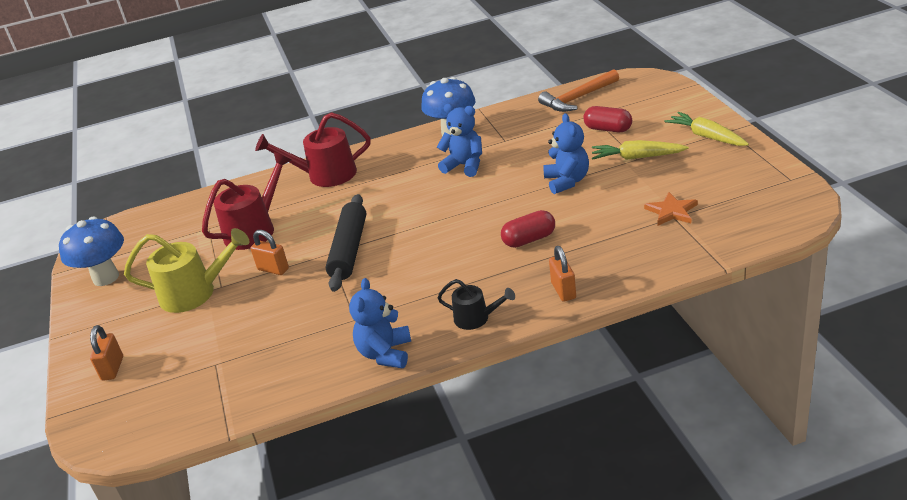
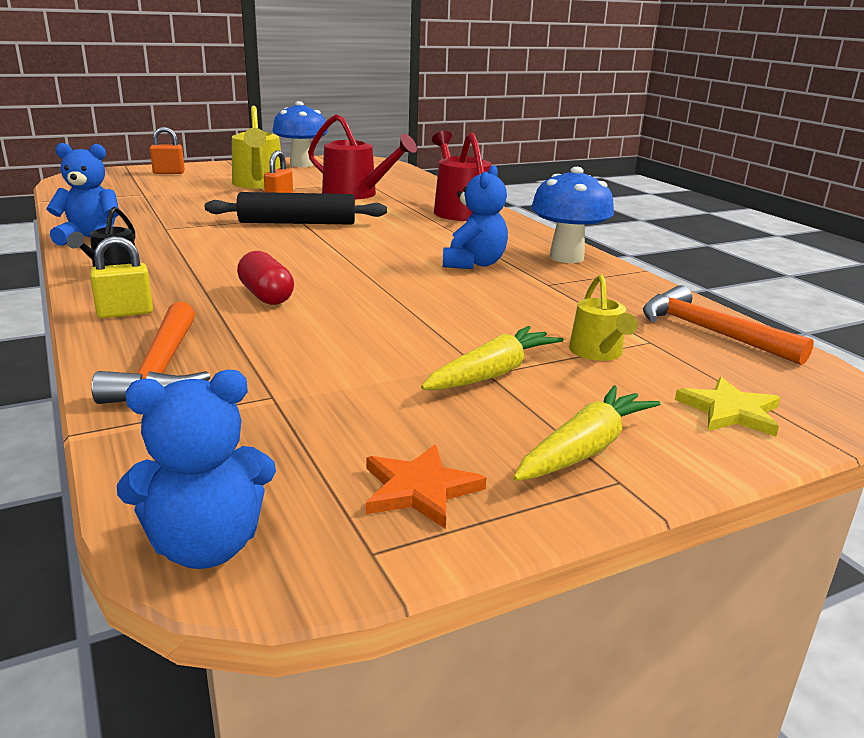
camera: 75 degrees right, 10 degrees down
(563, 291) = (125, 313): orange padlock -> yellow padlock
(567, 181) = (418, 319): blue teddy bear -> blue teddy bear (206, 546)
(608, 129) = (598, 352): red capsule -> yellow watering can
(637, 157) = (492, 373): yellow carrot -> yellow carrot turned 45 degrees clockwise
(648, 257) = (161, 369): none -> orange hammer
(666, 103) = (730, 411): none -> yellow star
(671, 211) = (291, 395): orange star -> orange star (419, 489)

